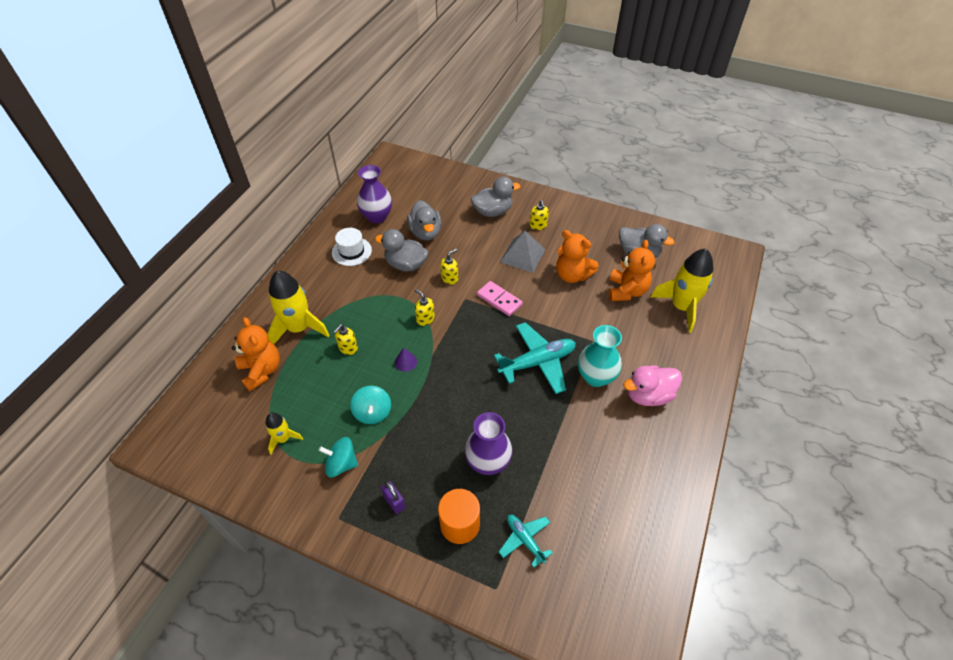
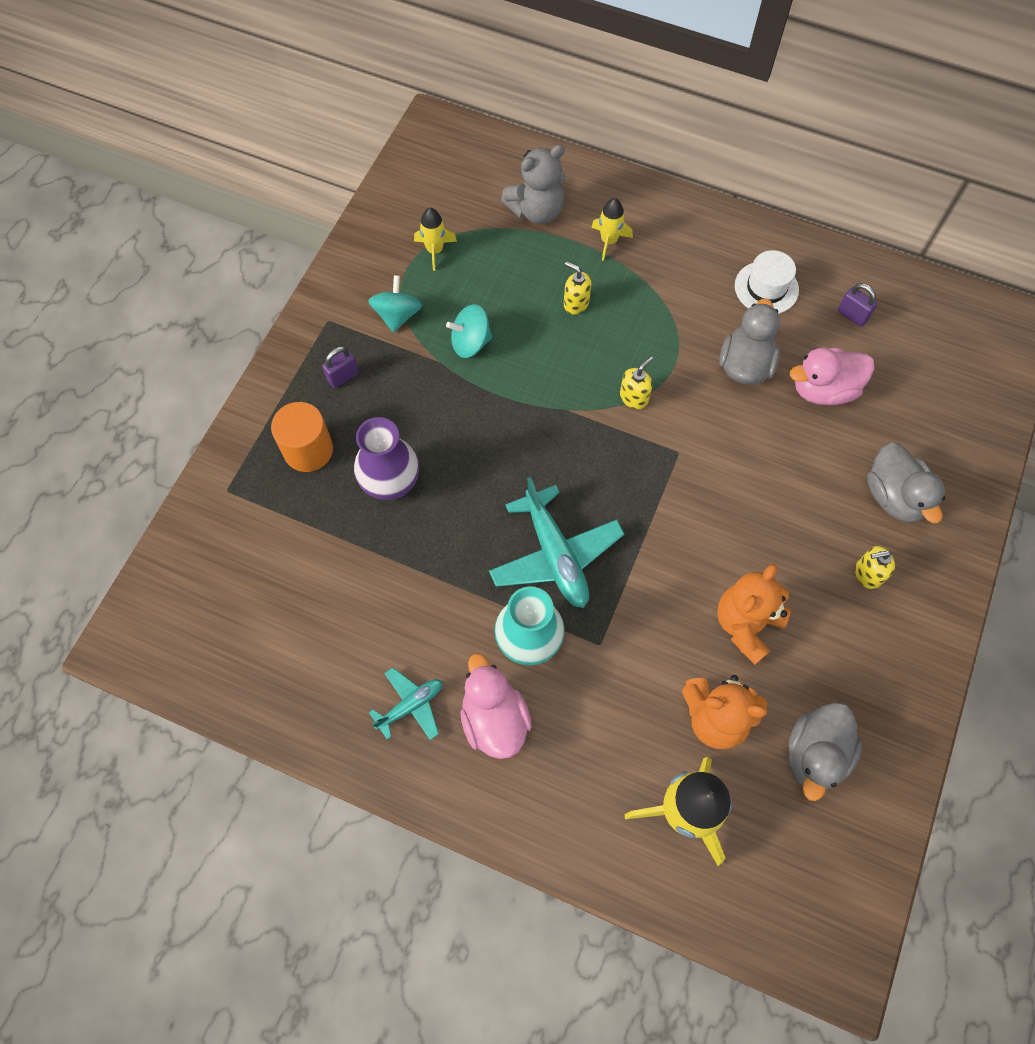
camera: 90 degrees right, 15 degrees up
(261, 370) = (536, 211): orange teddy bear -> grey teddy bear
(299, 328) = (609, 241): yellow rocket -> yellow rocket, size x0.52
(377, 217) = (852, 315): purple vase -> purple padlock
(405, 362) = (553, 376): purple cone -> none
(425, 232) = (823, 389): grey duck -> pink duck
(449, 278) = (721, 429): yellow soap dispenser -> none
(499, 300) = (680, 503): pink domino -> none
(522, 255) = (786, 543): grey pyramid -> none
(525, 540) = (281, 525): turquoise plane -> turquoise plane (410, 706)

